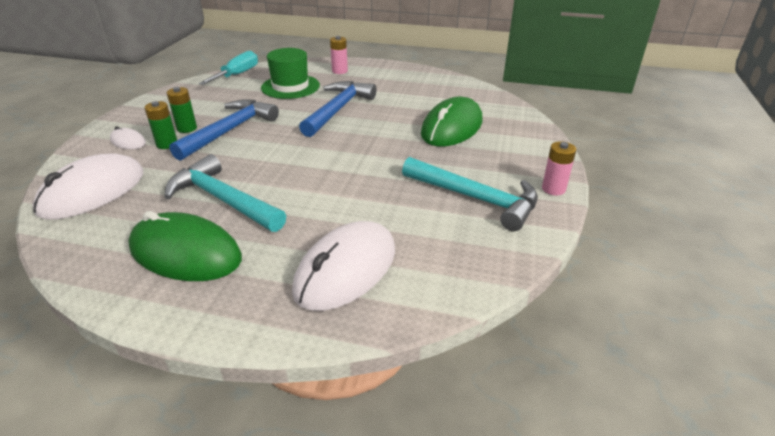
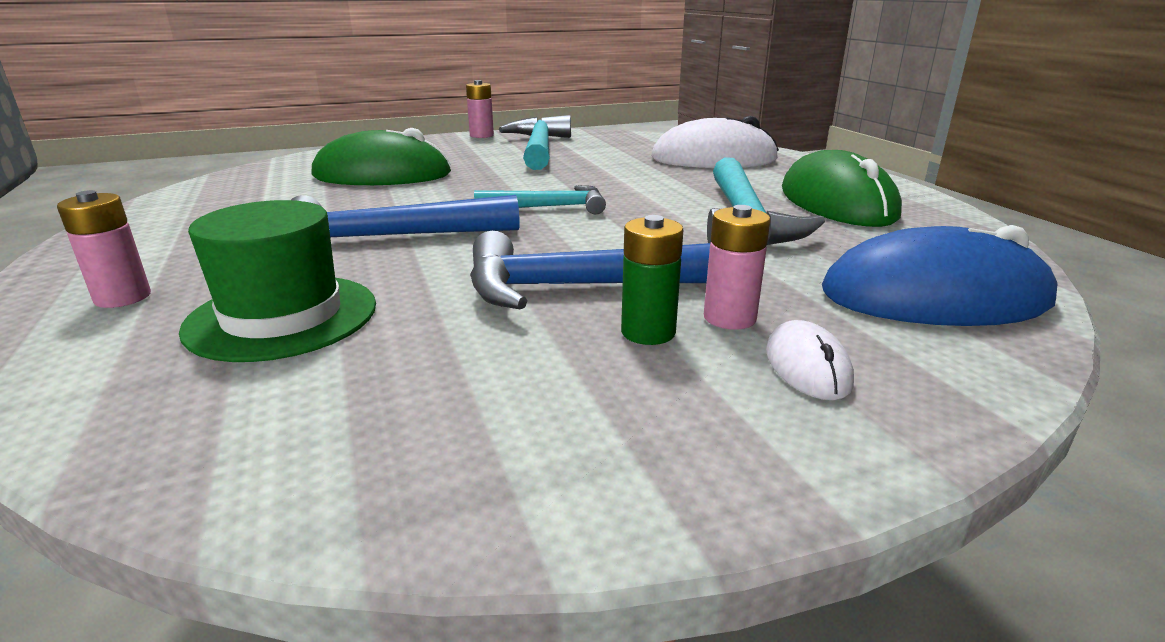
camera: 125 degrees left, 10 degrees down
(92, 192) = (934, 297): white mouse -> blue mouse
(167, 144) = (729, 318): green battery -> pink battery
(237, 75) = (204, 449): turquoise screwdriver -> none
(325, 153) = (549, 207): none -> turquoise hammer

